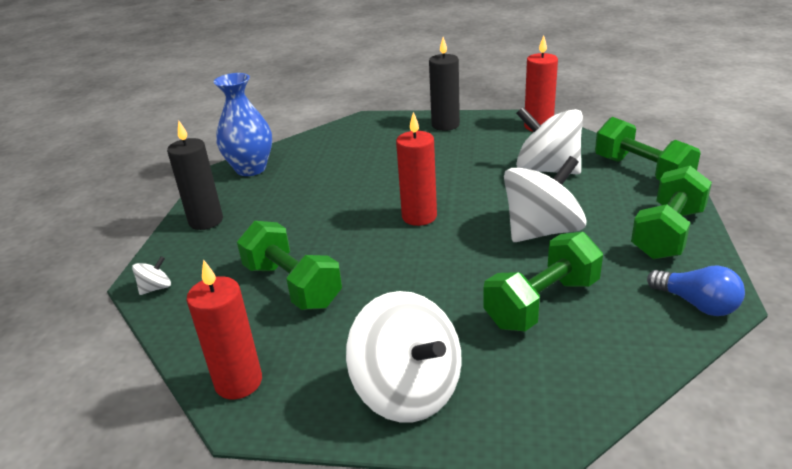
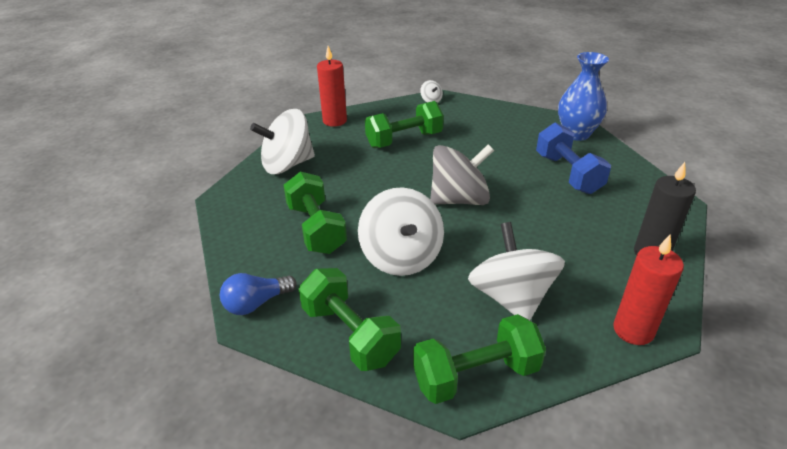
camera: 105 degrees right, 5 degrees up
(206, 221) = (500, 115): black candle -> none
(338, 165) = (568, 173): none -> blue dumbbell
(419, 216) = (459, 199): red candle -> grey spinning top
(547, 170) = (511, 297): white spinning top -> white spinning top turned 60 degrees counterclockwise

